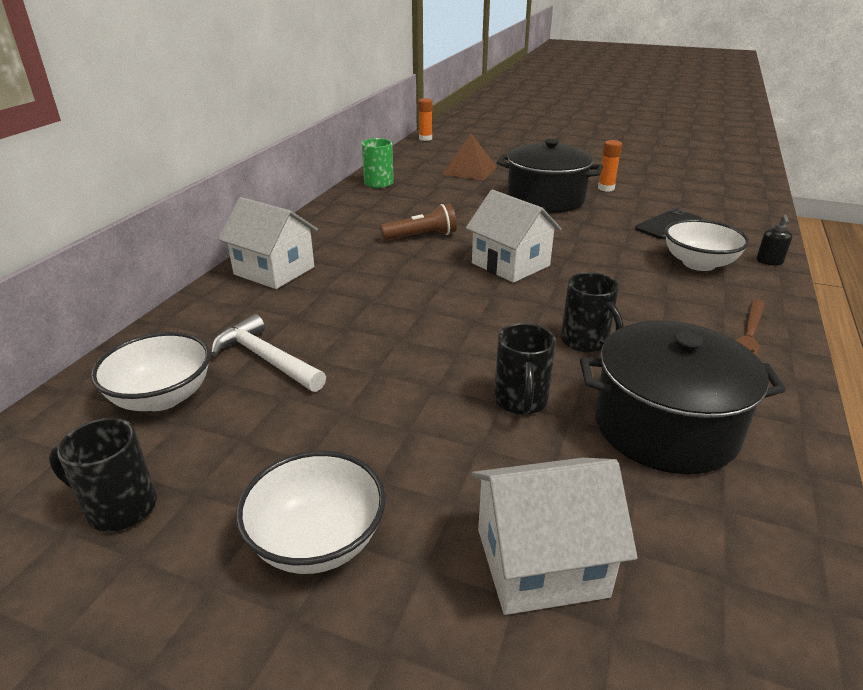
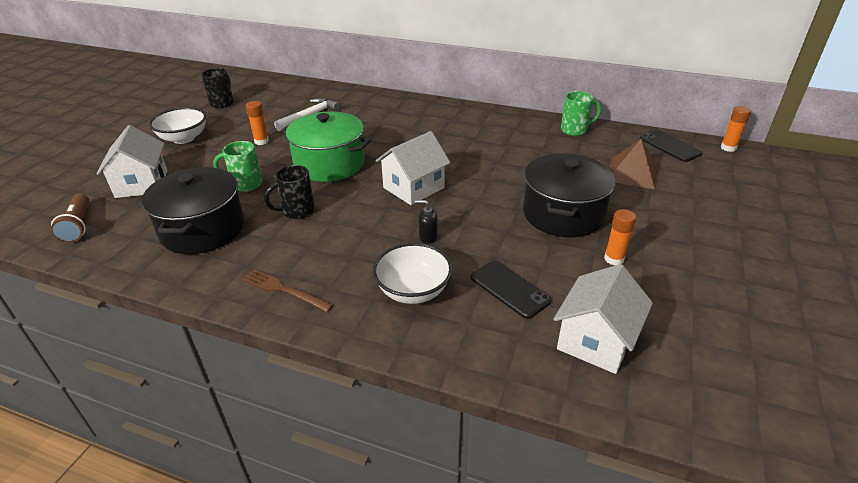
camera: 90 degrees right, 5 degrees up
(162, 397) = (287, 99): white bowl -> none
(274, 271) = (406, 107): white house -> white house (596, 340)
(360, 406) = (261, 141): none -> orange glue stick
(420, 154) = (669, 146): none -> black phone
(421, 236) = (462, 152): brown flashlight -> brown flashlight (78, 226)
(451, 325) = (329, 164): none -> green pot
(521, 401) = (246, 184): black mug -> green mug
(769, 261) = (417, 346): black soap dispenser -> black soap dispenser (428, 237)

